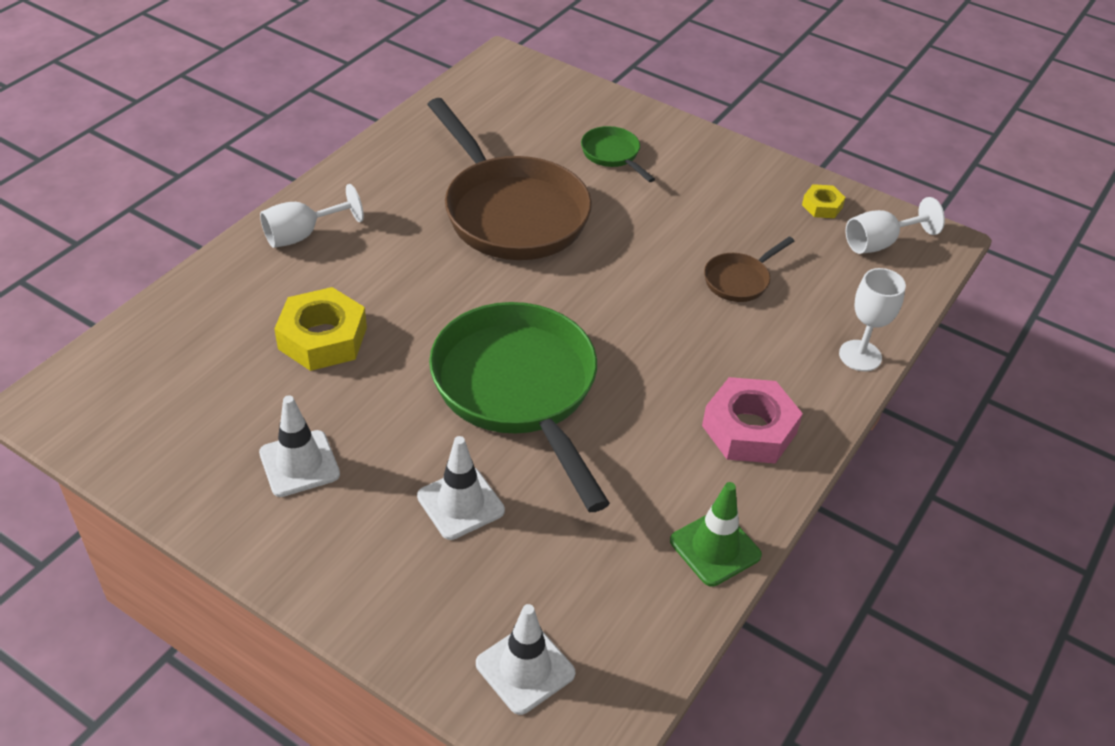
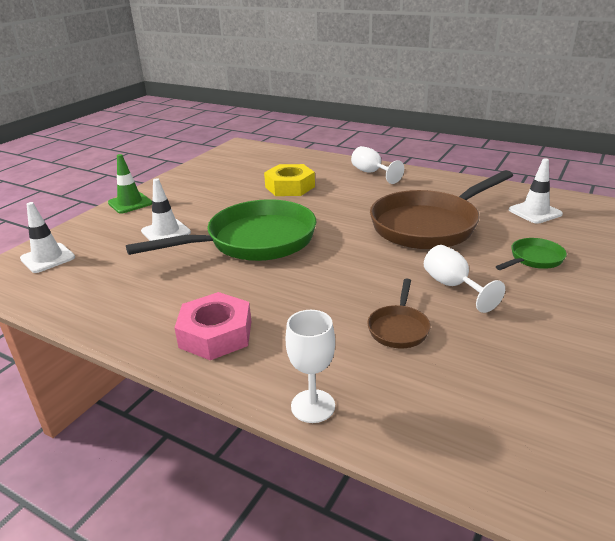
camera: 90 degrees right, 15 degrees down
(299, 464) = (200, 192): white traffic cone -> white traffic cone (535, 212)
(715, 548) = (104, 319): green traffic cone -> green traffic cone (130, 203)
(739, 280) = (398, 328): brown pan -> brown pan turned 120 degrees counterclockwise
(822, 206) = (552, 386): yellow nut -> none
(879, 243) = (512, 434): white goblet -> white goblet (453, 286)

